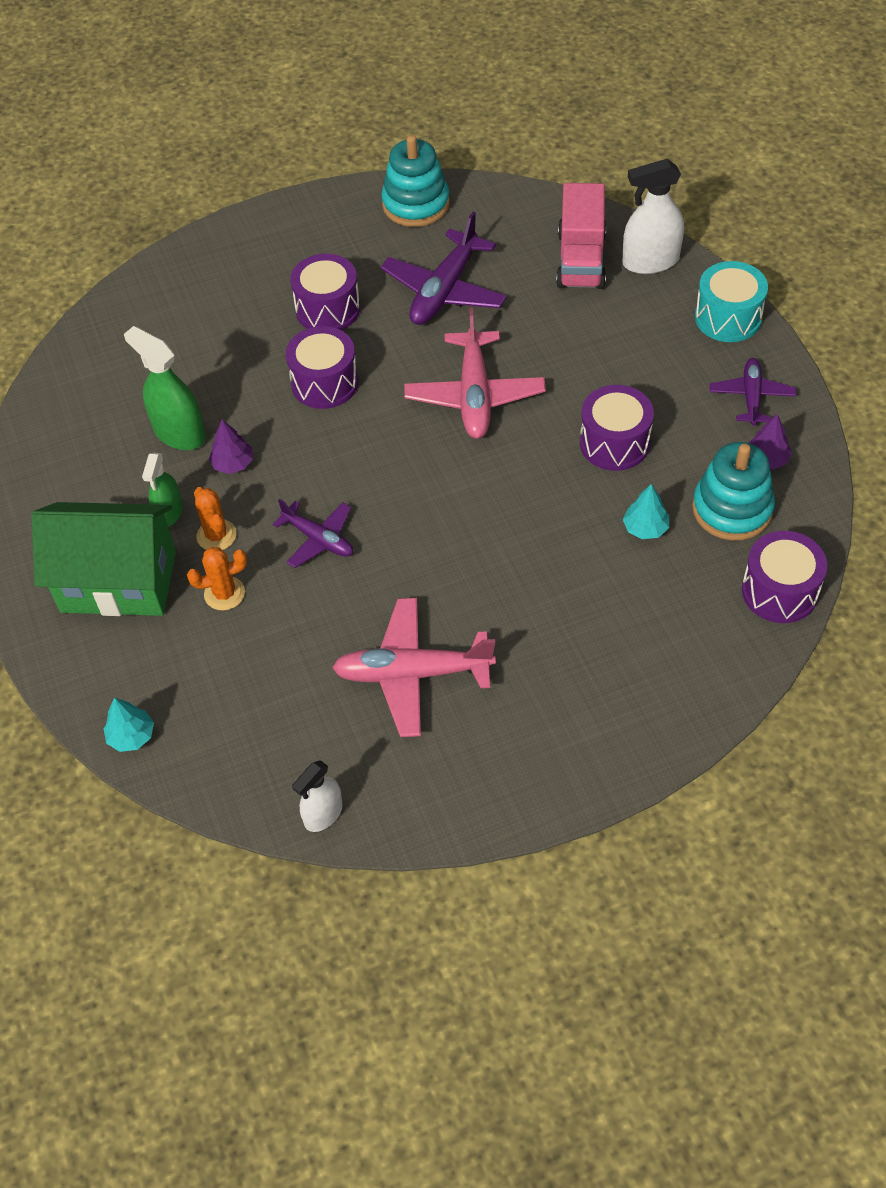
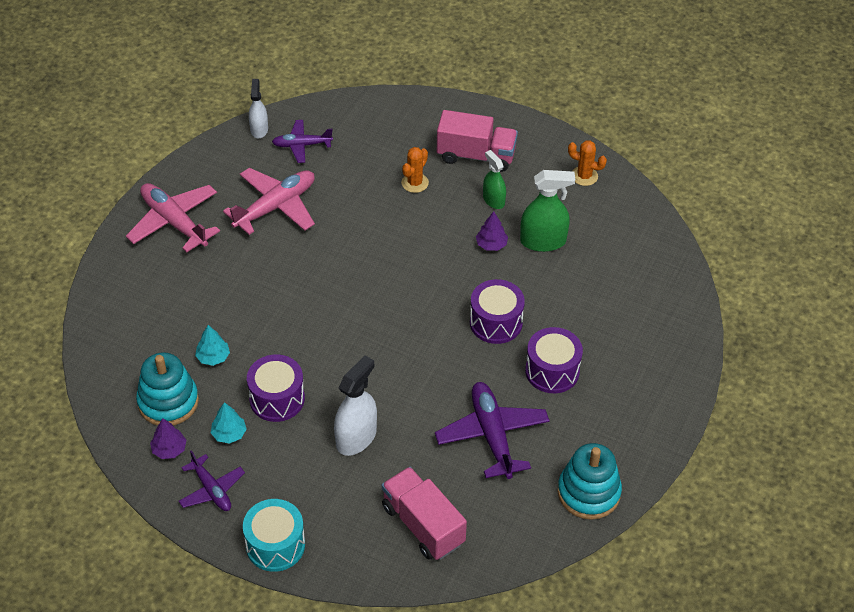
camera: 135 degrees right, 5 degrees down
(118, 581) = (476, 155): green house -> pink truck
(131, 736) = (385, 104): turquoise tree -> turquoise tree (229, 434)
(216, 535) = (453, 205): orange cactus -> orange cactus (584, 176)
(318, 539) = (396, 237): purple plane -> purple plane (302, 145)
(474, 395) = (395, 374): pink plane -> pink plane (174, 222)
(650, 261) = (371, 558): white spray bottle -> white spray bottle (356, 437)
(779, 591) = (103, 369): purple drum -> none

